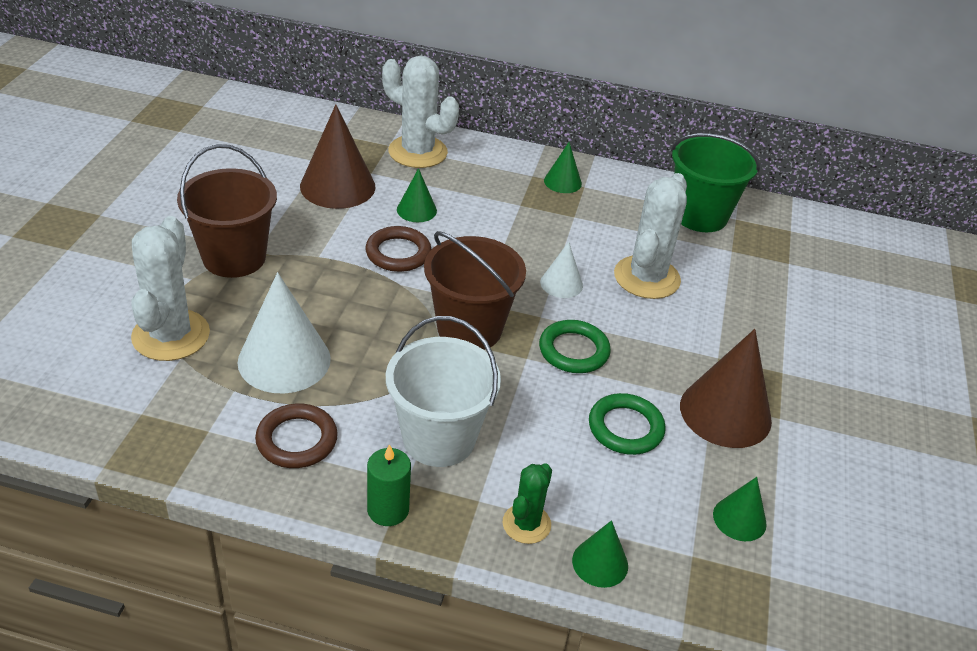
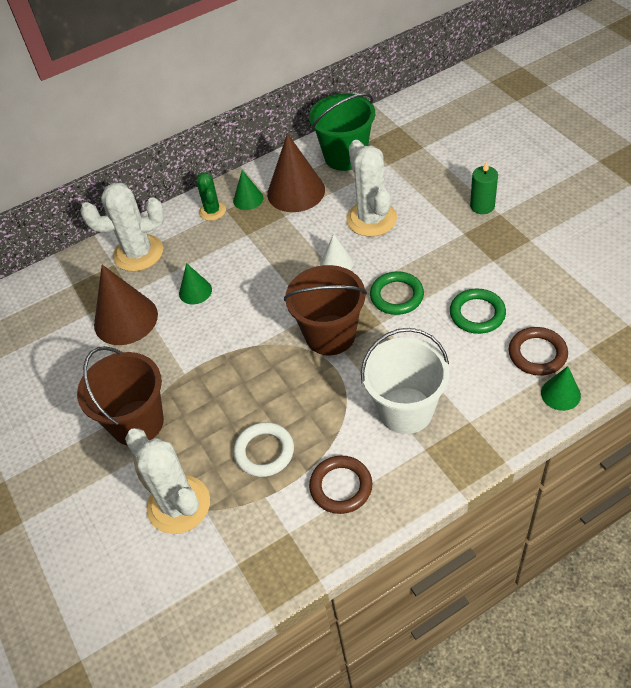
camera: 35 degrees left, 10 degrees up
(284, 360) = (264, 452): white cone -> white ring
(388, 510) = (438, 472): green candle -> green candle (482, 206)
(398, 253) = (226, 328): brown ring -> brown ring (537, 354)
(526, 524) = (506, 410): green cactus -> green cactus (212, 211)
(725, 412) = (506, 260): brown cone -> brown cone (296, 191)
(739, 519) = (582, 310): green cone -> none

